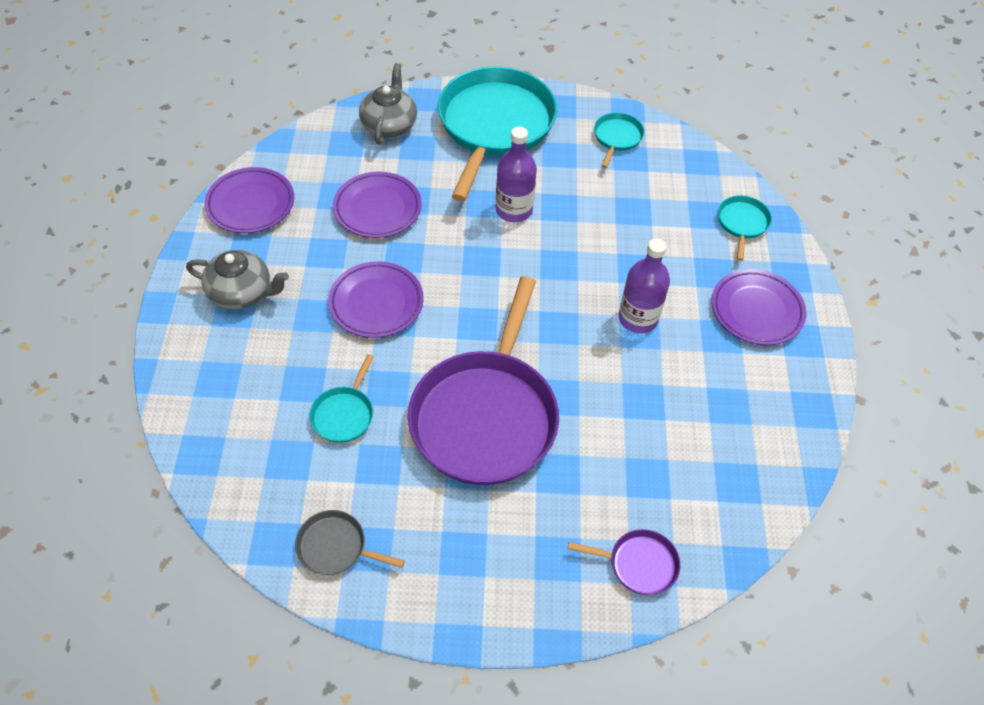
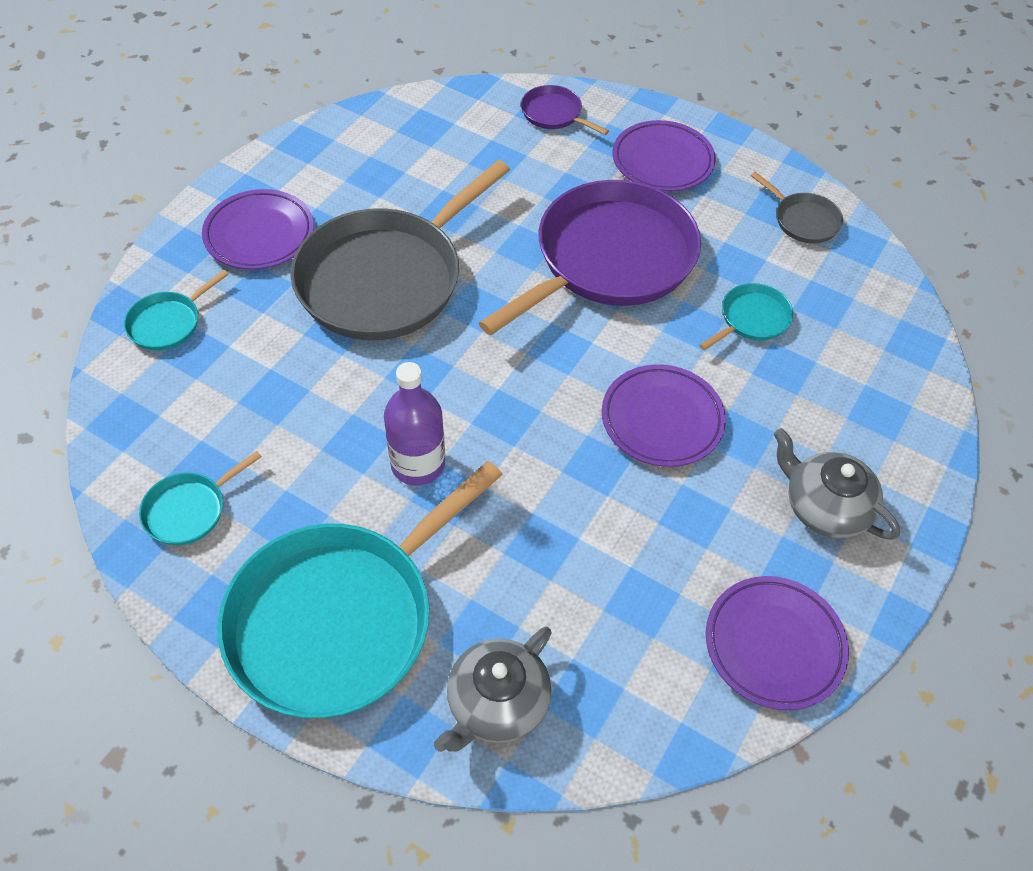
camera: 150 degrees left, 0 degrees up
(377, 208) = (595, 551): purple plate -> purple plate (662, 161)
(638, 318) = (385, 278): purple bottle -> grey pan

